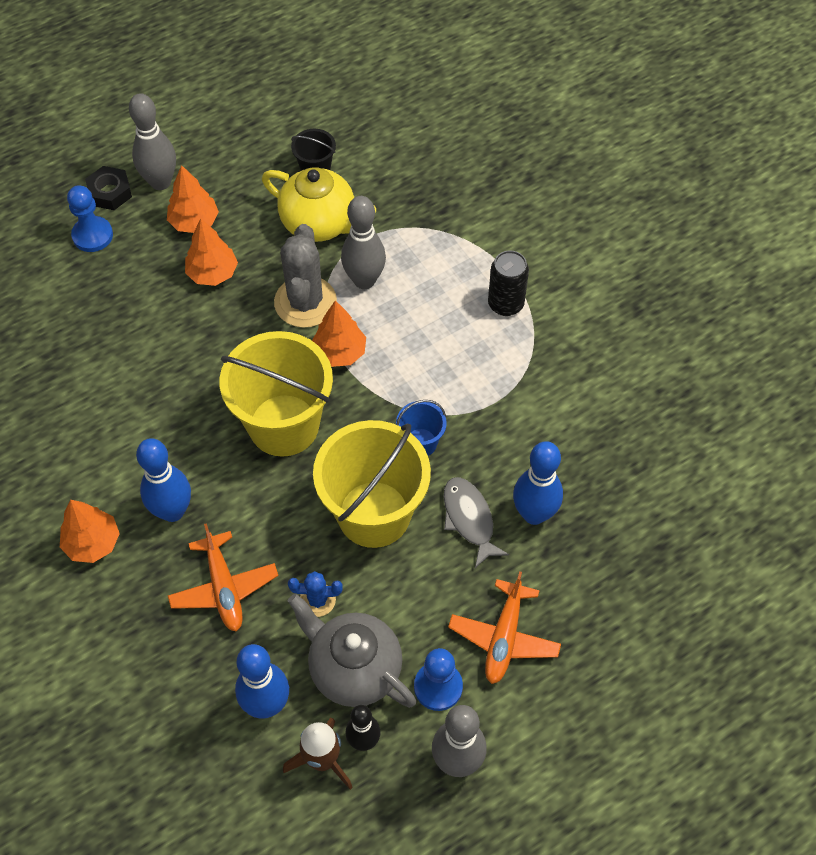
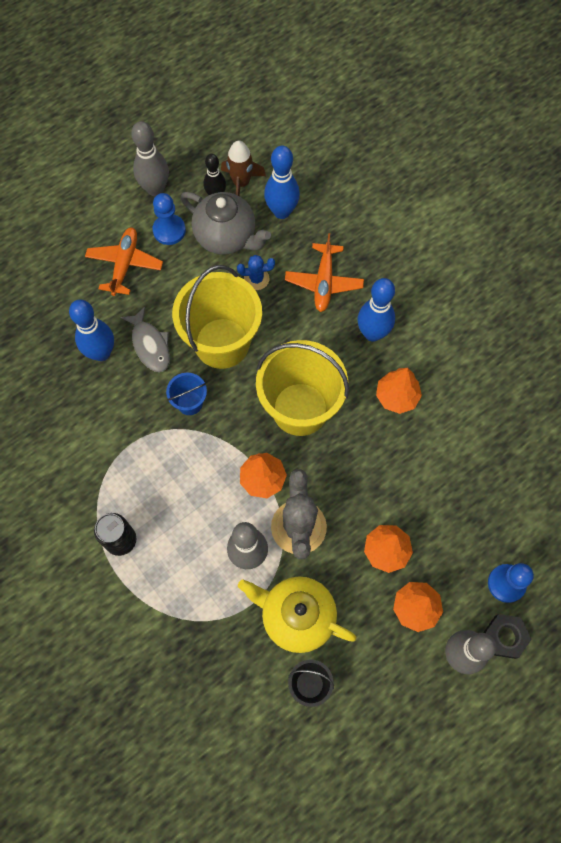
camera: 175 degrees right, 10 degrees up
(93, 543) = (425, 305): orange tree -> orange tree (396, 396)
(224, 588) = (324, 282): orange plane -> orange plane turned 150 degrees counterclockwise

